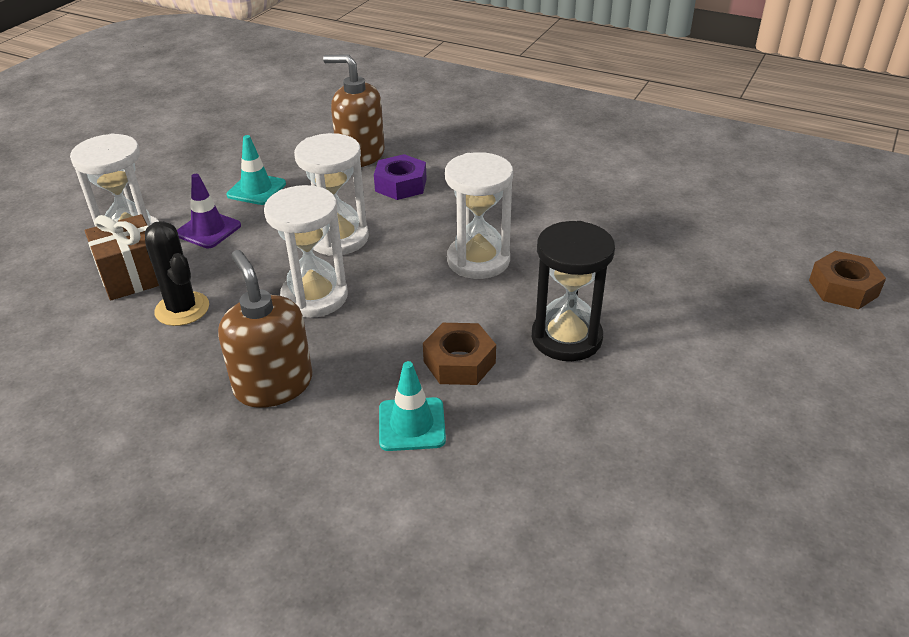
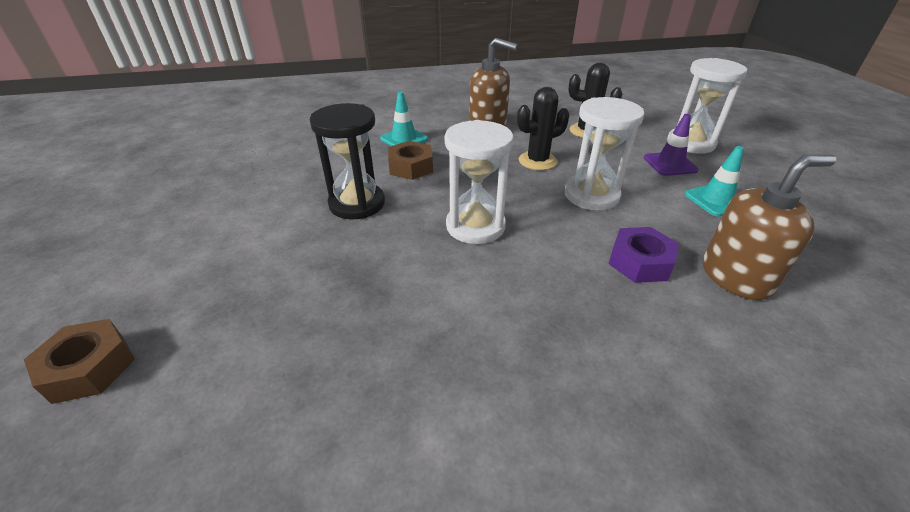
camera: 140 degrees right, 0 degrees up
(132, 276) = (641, 131): brown gift -> none
(314, 297) = (537, 161): white hourglass -> black cactus

